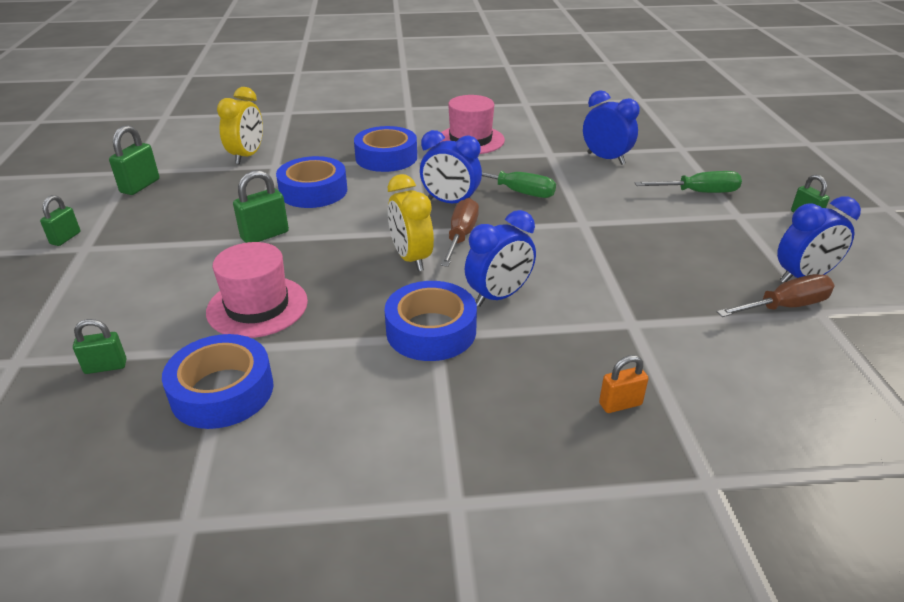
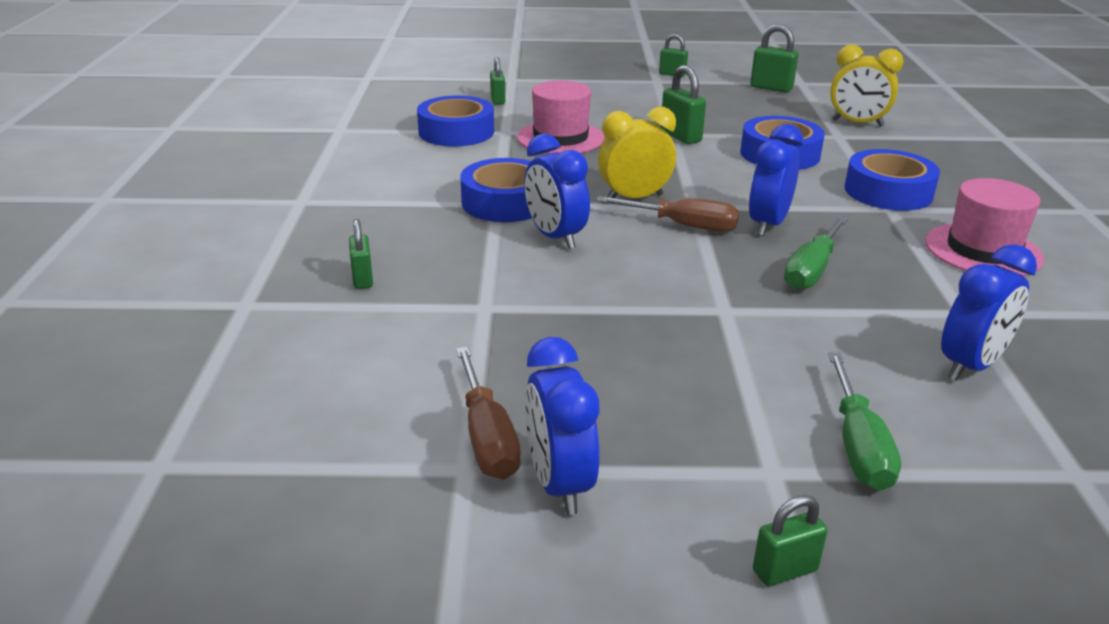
camera: 95 degrees right, 5 degrees down
(620, 404) = (363, 279): orange padlock -> green padlock

